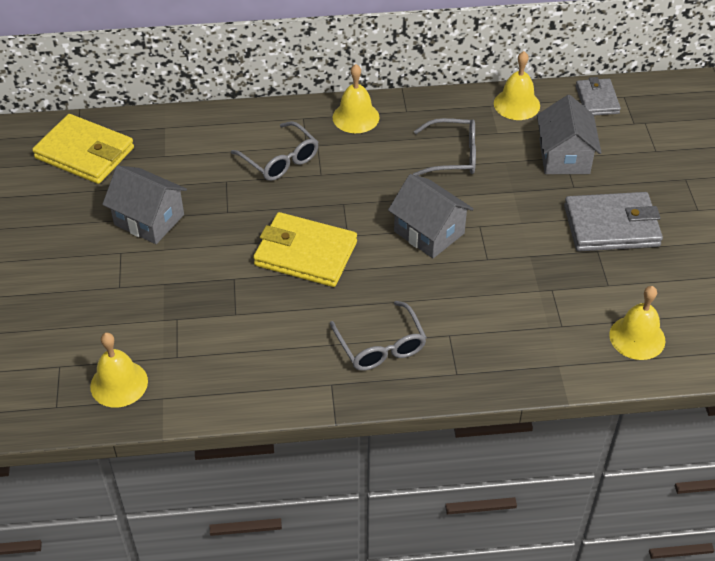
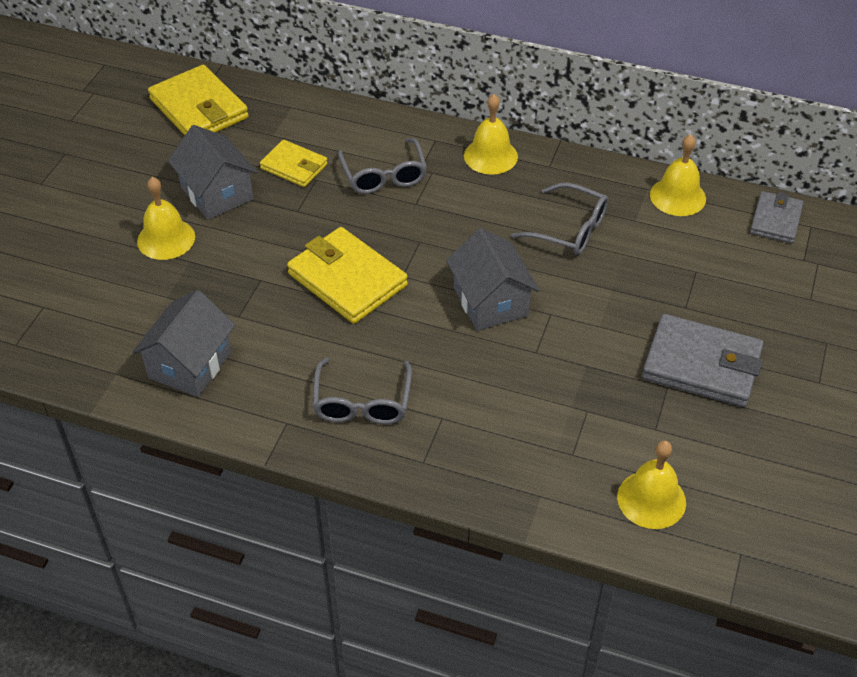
camera: 25 degrees right, 0 degrees up
(119, 383) = (85, 344): yellow bell -> yellow bell (166, 239)
(200, 176) = (294, 166): none -> yellow wallet
(564, 157) = (695, 270): grey house -> grey house (190, 364)

